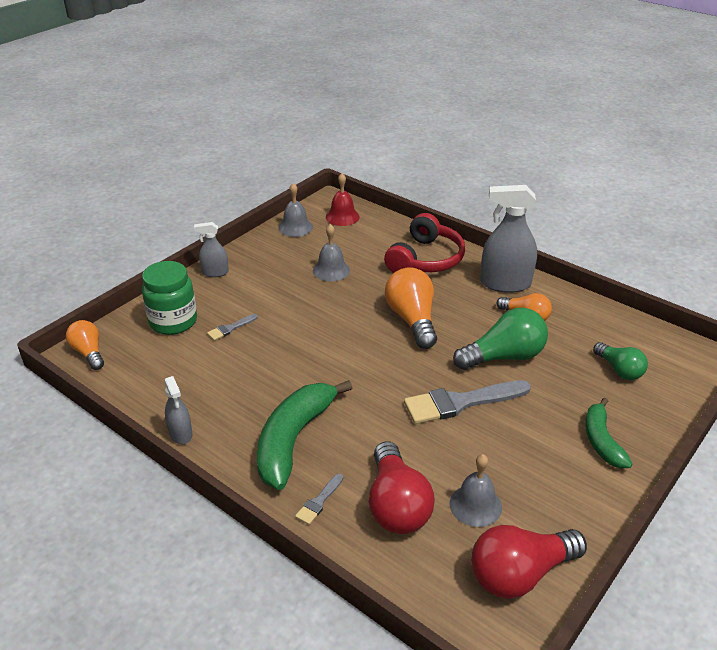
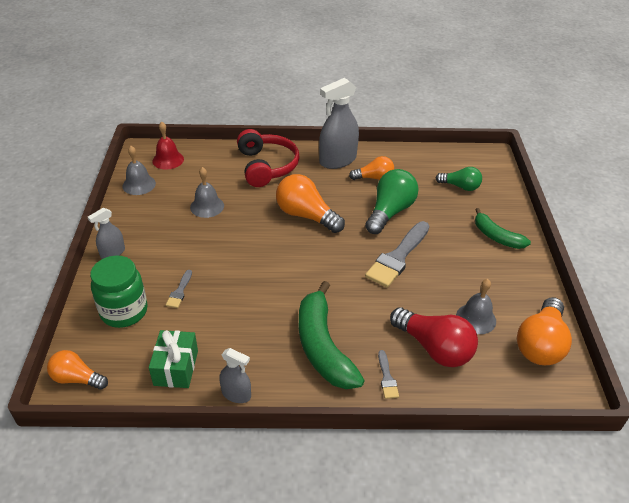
camera: 40 degrees left, 5 degrees up
(161, 386) = (176, 368): none -> green gift
(520, 574) = (540, 344): red light bulb -> orange light bulb

